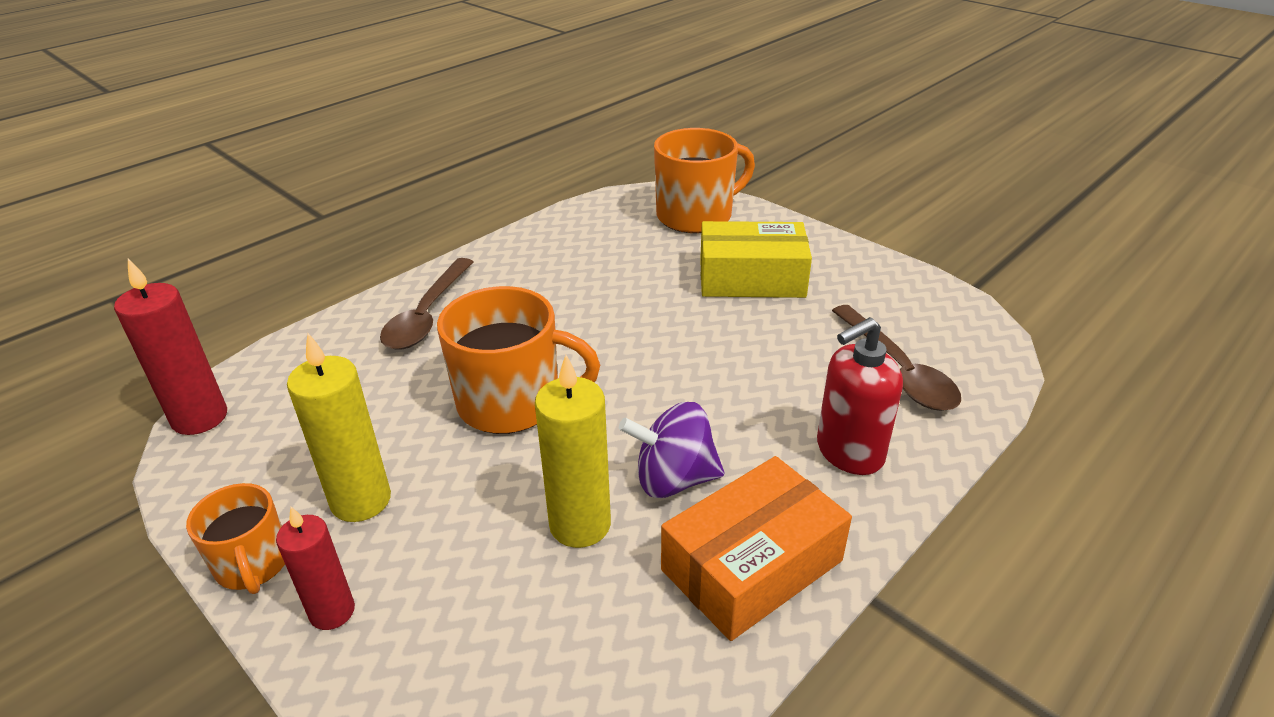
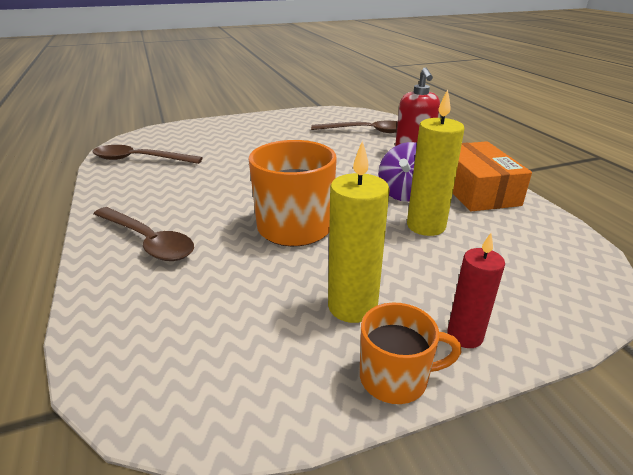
camera: 65 degrees left, 5 degrees down
(200, 418) = (142, 406): red candle -> none
(604, 226) = (140, 159): none -> brown spoon
(696, 216) = (176, 135): orange mug -> none
(751, 278) = (258, 138): yellow box -> none

